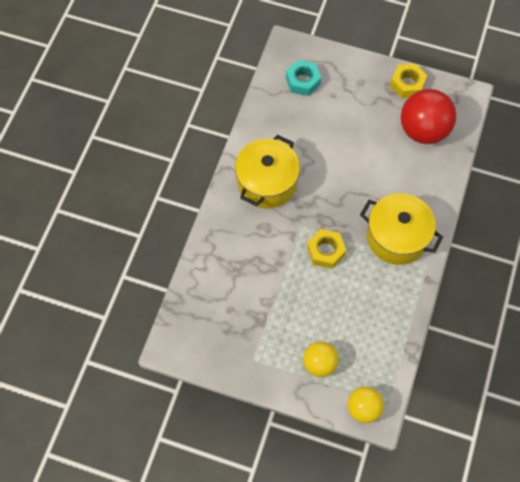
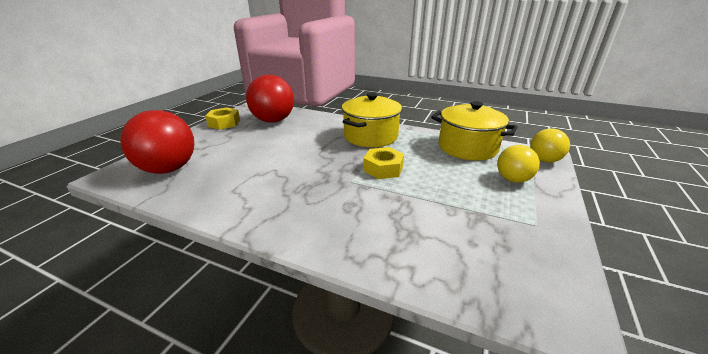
camera: 85 degrees left, 35 degrees down
(267, 183) = (287, 201): yellow pot -> yellow pot (467, 147)
(303, 81) = (168, 169): turquoise nut -> red ball

